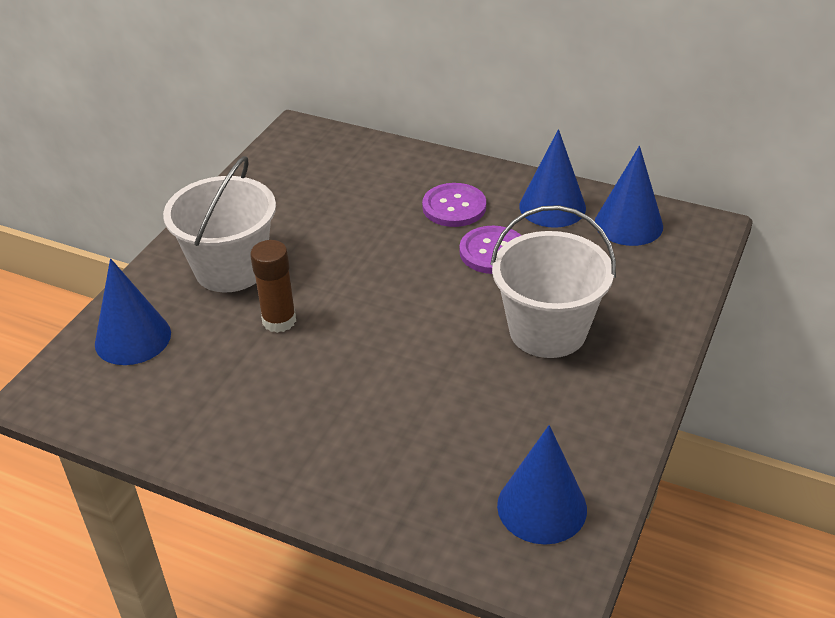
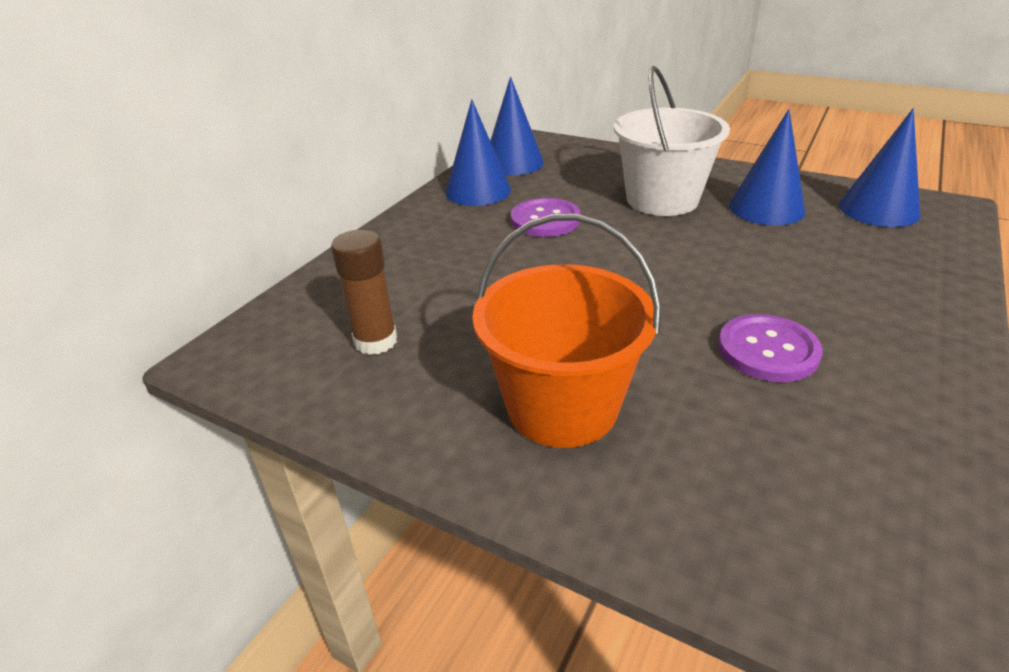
camera: 85 degrees left, 5 degrees down
(133, 338) = (744, 513): blue cone -> blue cone (766, 208)
(230, 269) = (562, 407): white bucket -> orange bucket
(279, 321) = (673, 355): brown glue stick -> brown glue stick (375, 341)
(454, 207) = (462, 238): purple button -> purple button (768, 350)

